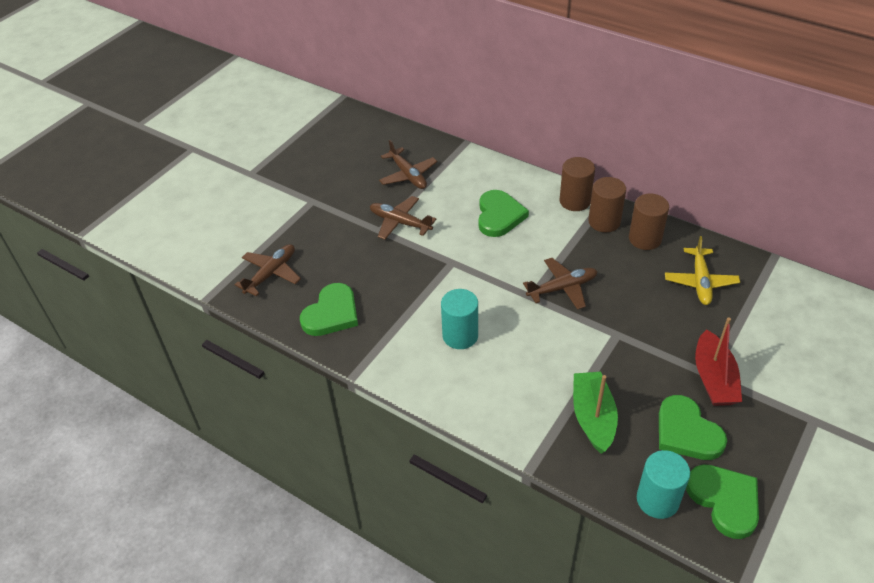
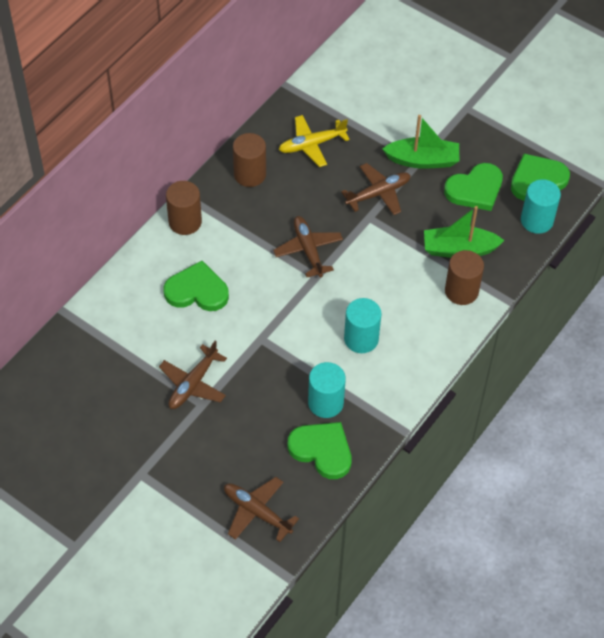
camera: 90 degrees left, 10 degrees up
(384, 313) = (325, 403): none -> turquoise cylinder
(408, 175) = (112, 373): brown plane -> brown plane (378, 193)
(604, 222) = (220, 202): brown cylinder -> brown cylinder (461, 291)
(700, 282) = (311, 145): yellow plane -> yellow plane turned 150 degrees clockwise
(713, 379) = (423, 160): red boat -> green boat

